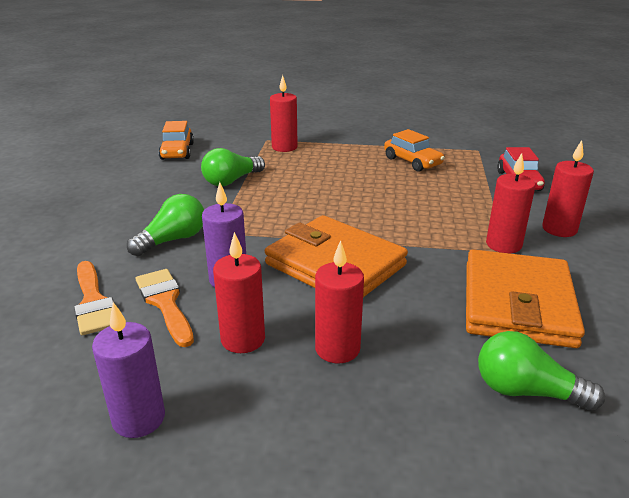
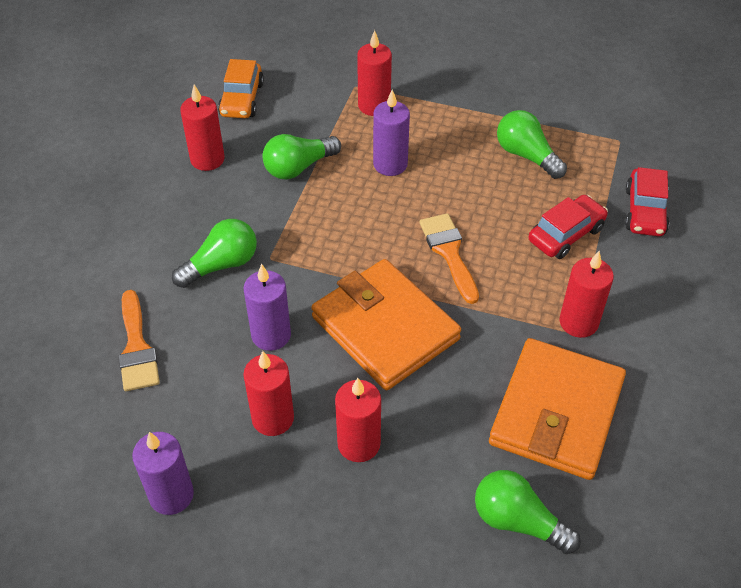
camera: 10 degrees right, 20 degrees up
(165, 303) = (205, 359): orange brush -> orange brush (449, 253)
(307, 174) = (390, 164): none -> purple candle
(412, 161) = (526, 155): orange car -> green light bulb
(464, 197) = (566, 234): none -> red car
(559, 229) = (654, 305): red candle -> red candle (207, 159)

